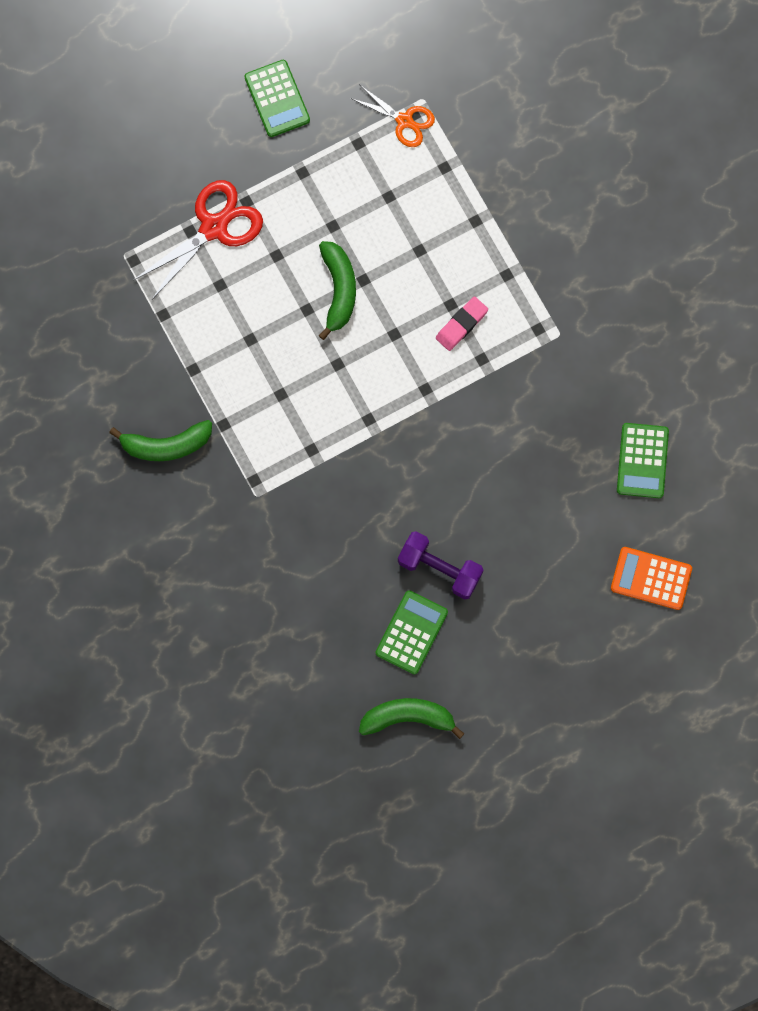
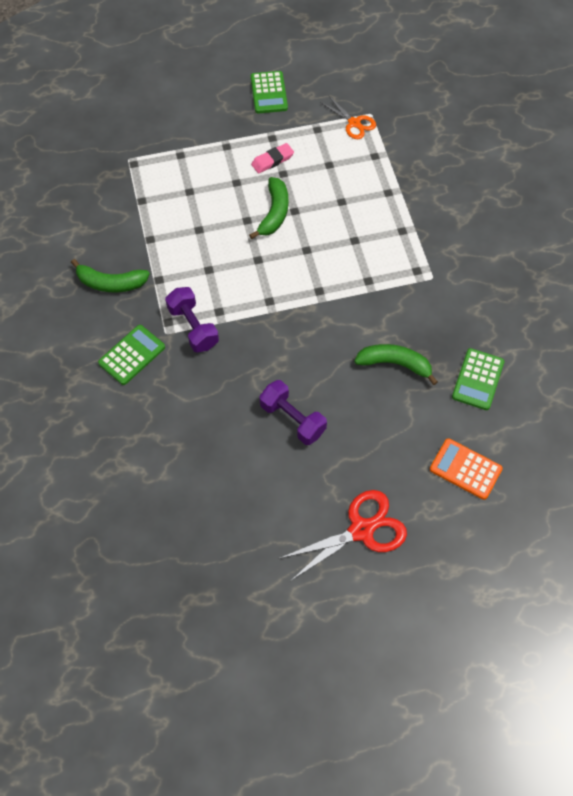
camera: 15 degrees right, 15 degrees down
(214, 227) = (198, 156): red scissors -> red scissors (361, 530)
(287, 479) = (193, 327): none -> purple dumbbell
(408, 718) = (231, 528): green banana -> green banana (395, 364)
(411, 632) = (255, 462): green calculator -> green calculator (132, 355)
(461, 325) = (359, 255): pink eraser -> pink eraser (272, 160)

